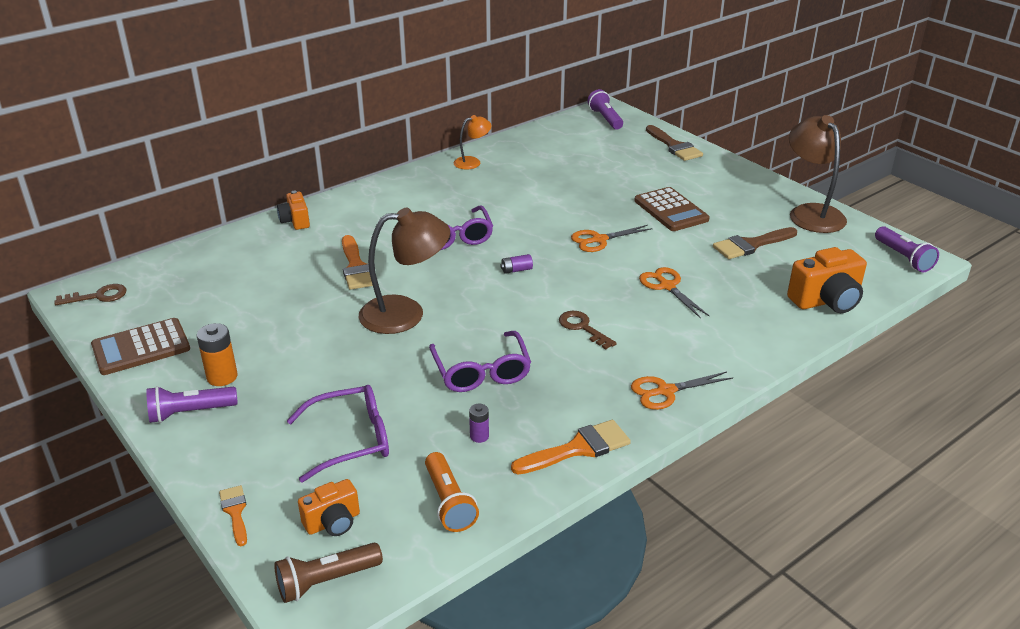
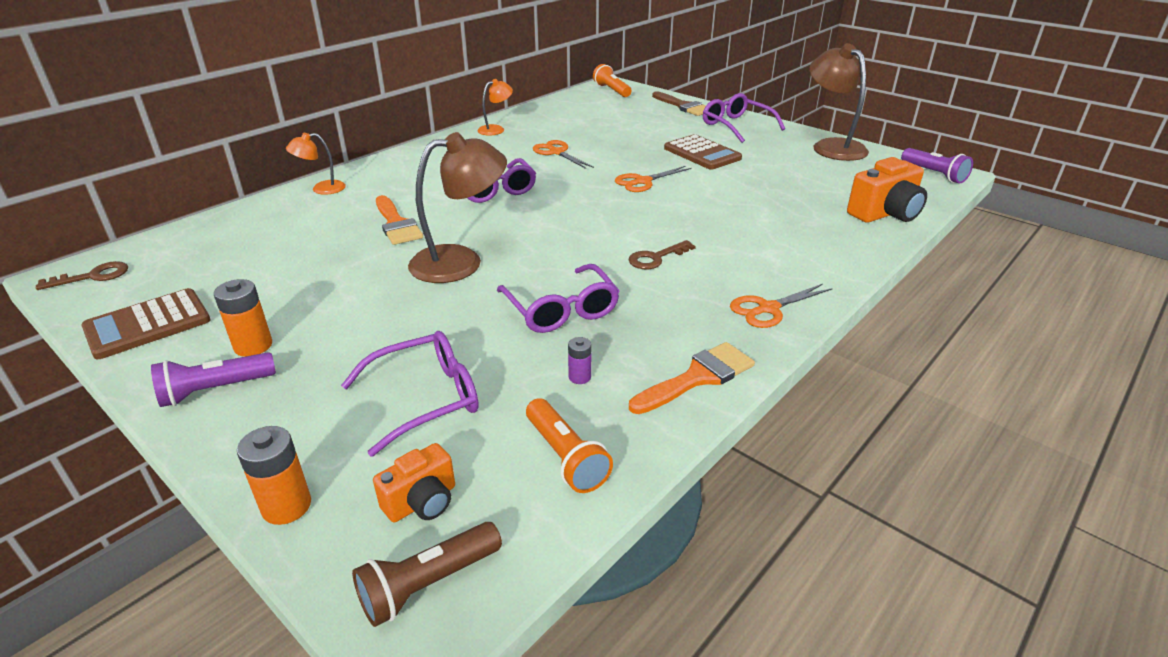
camera: 10 degrees left, 0 degrees up
(235, 512) = (286, 506): orange brush -> orange battery
(295, 221) = (321, 189): orange camera -> orange lamp
(516, 270) = (568, 213): purple battery -> none
(582, 328) = (656, 258): brown key -> brown key turned 75 degrees counterclockwise
(605, 119) = (611, 90): purple flashlight -> orange flashlight
(667, 286) = (726, 214): orange scissors -> orange scissors (557, 152)
(720, 177) = (736, 126): none -> purple glasses
(751, 245) = (790, 174): brown brush -> none

